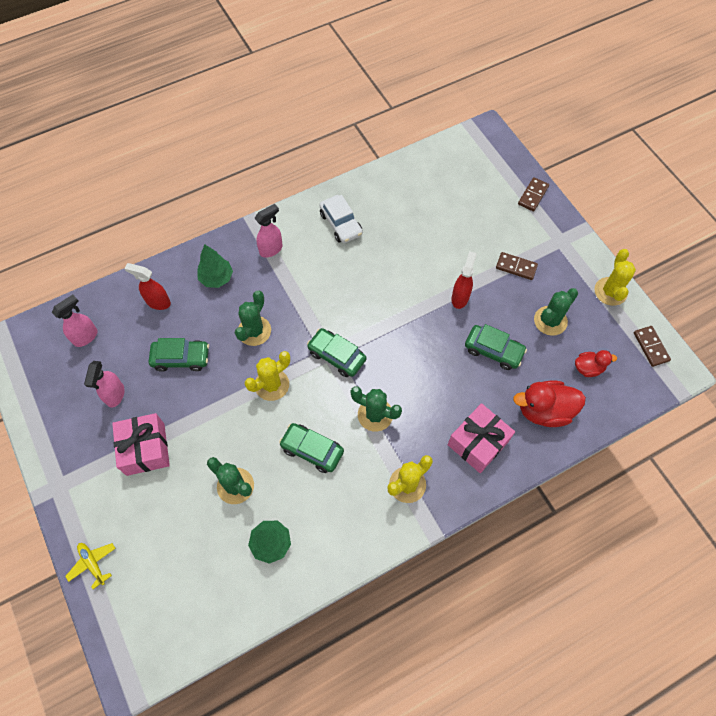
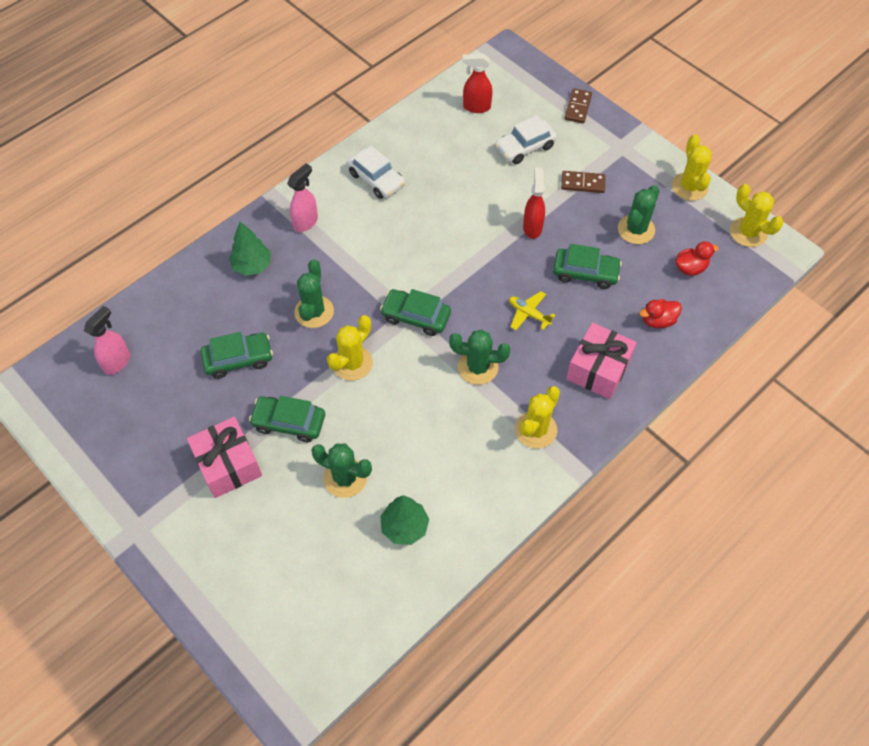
camera: 15 degrees left, 5 degrees down
(93, 563) = (206, 601): yellow plane -> yellow plane (529, 314)
(115, 395) = (173, 416): pink spray bottle -> none
(158, 302) = (191, 306): red spray bottle -> red spray bottle (476, 107)
(312, 450) = (419, 420): green car -> green car (289, 422)
(475, 222) = (525, 147): none -> white car
(544, 410) = (658, 320): red duck -> red duck, size x0.57
(651, 347) = (748, 232): brown domino -> yellow cactus

